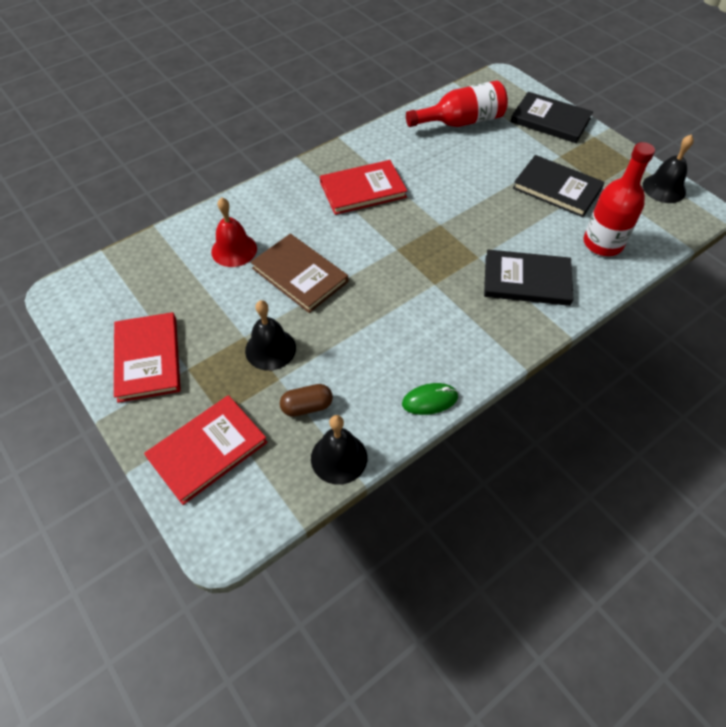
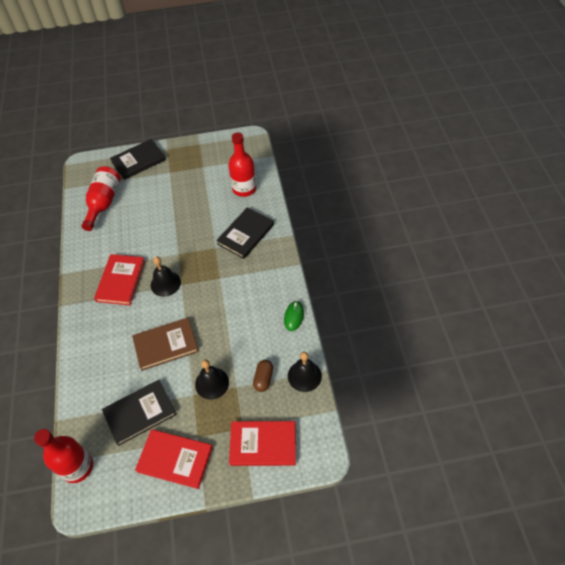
camera: 60 degrees left, 0 degrees up
(104, 270) = (77, 467): none -> red bottle
(207, 450) = (263, 444): red book -> red book turned 75 degrees counterclockwise
(234, 250) = (118, 375): red bell -> none
(557, 188) = (192, 186): black book -> black book (140, 413)
(664, 188) = (226, 143): black bell -> black bell (165, 283)

